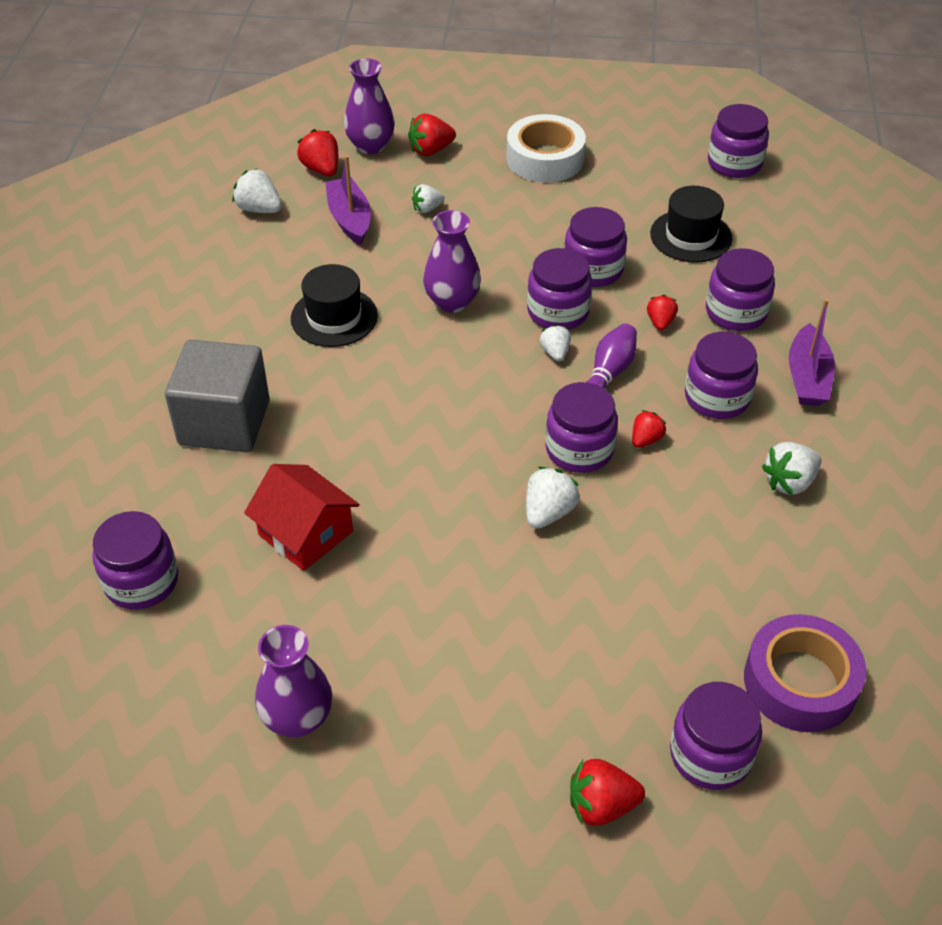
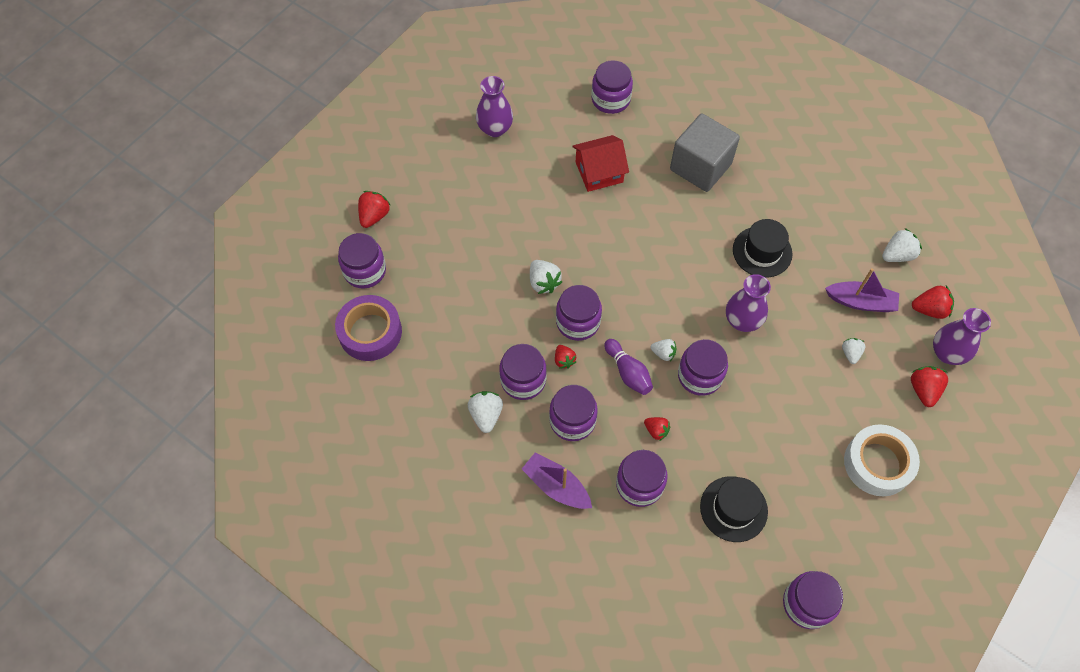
camera: 120 degrees right, 15 degrees up
(593, 269) = (730, 421): purple jar -> purple jar (523, 380)

